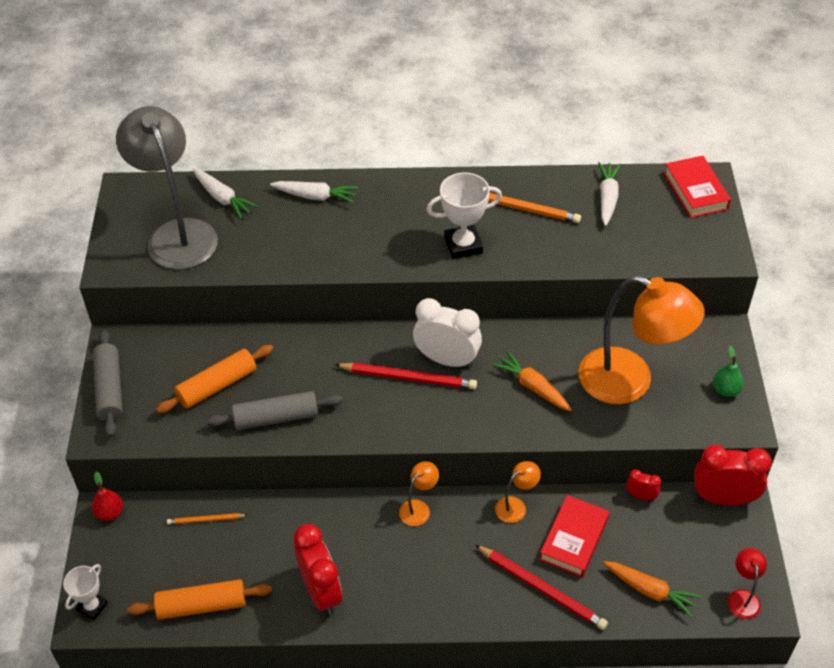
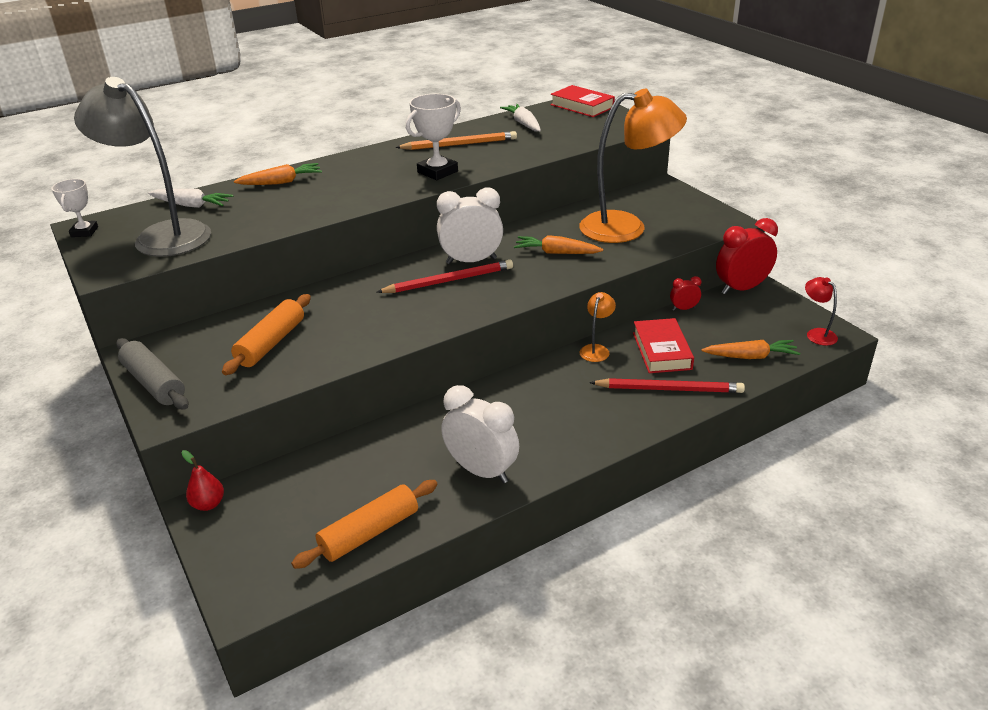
camera: 30 degrees left, 15 degrees down
(92, 607) = (244, 588): white trophy -> white trophy (84, 232)
(206, 520) = (320, 468): orange pencil -> none
(276, 418) = (349, 343): grey rolling pin -> none
(315, 196) = (281, 182): white carrot -> orange carrot
(321, 591) = (481, 471): red clock -> white clock
(419, 508) = (517, 381): orange lamp -> none
(725, 390) = (697, 210): green pear -> none

